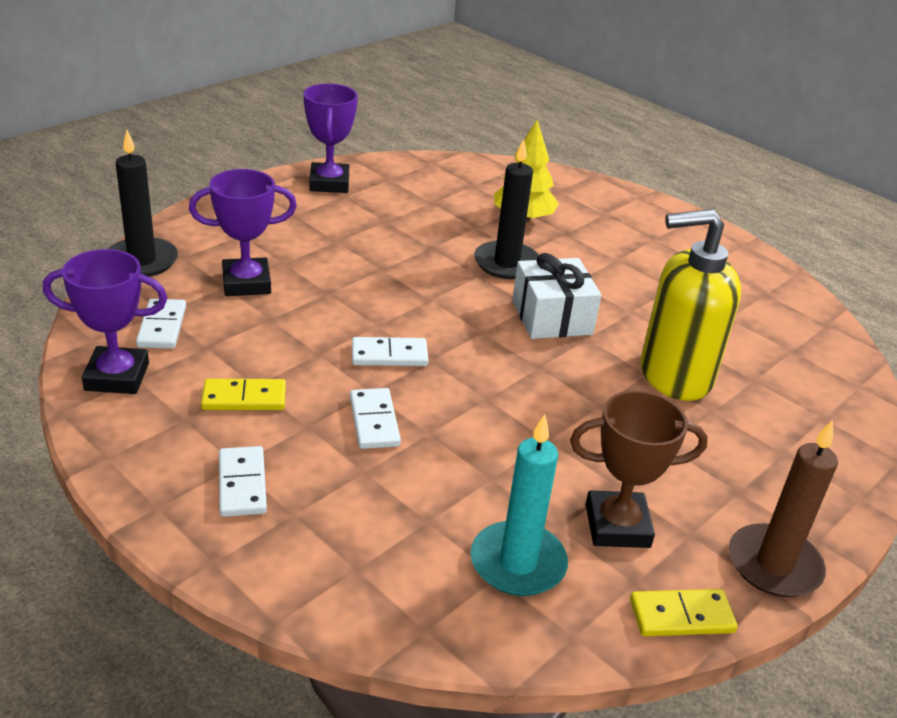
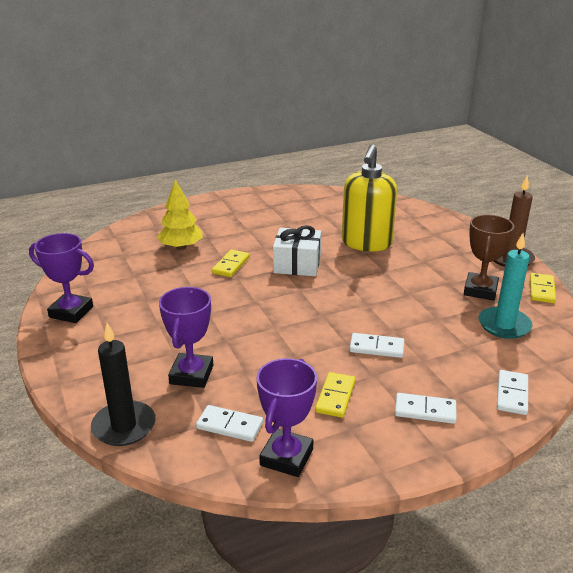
camera: 65 degrees left, 5 degrees down
(389, 355) = (310, 329): white domino -> white domino (512, 394)
(506, 263) = (231, 265): black candle -> yellow domino

